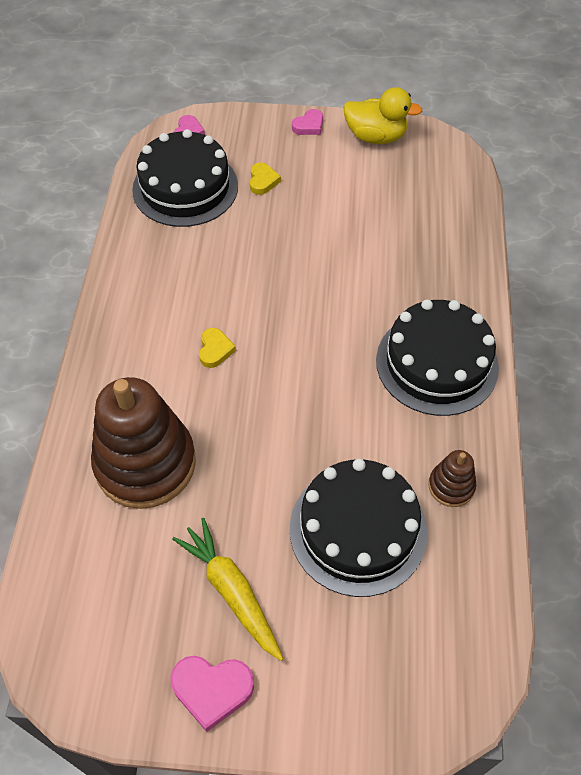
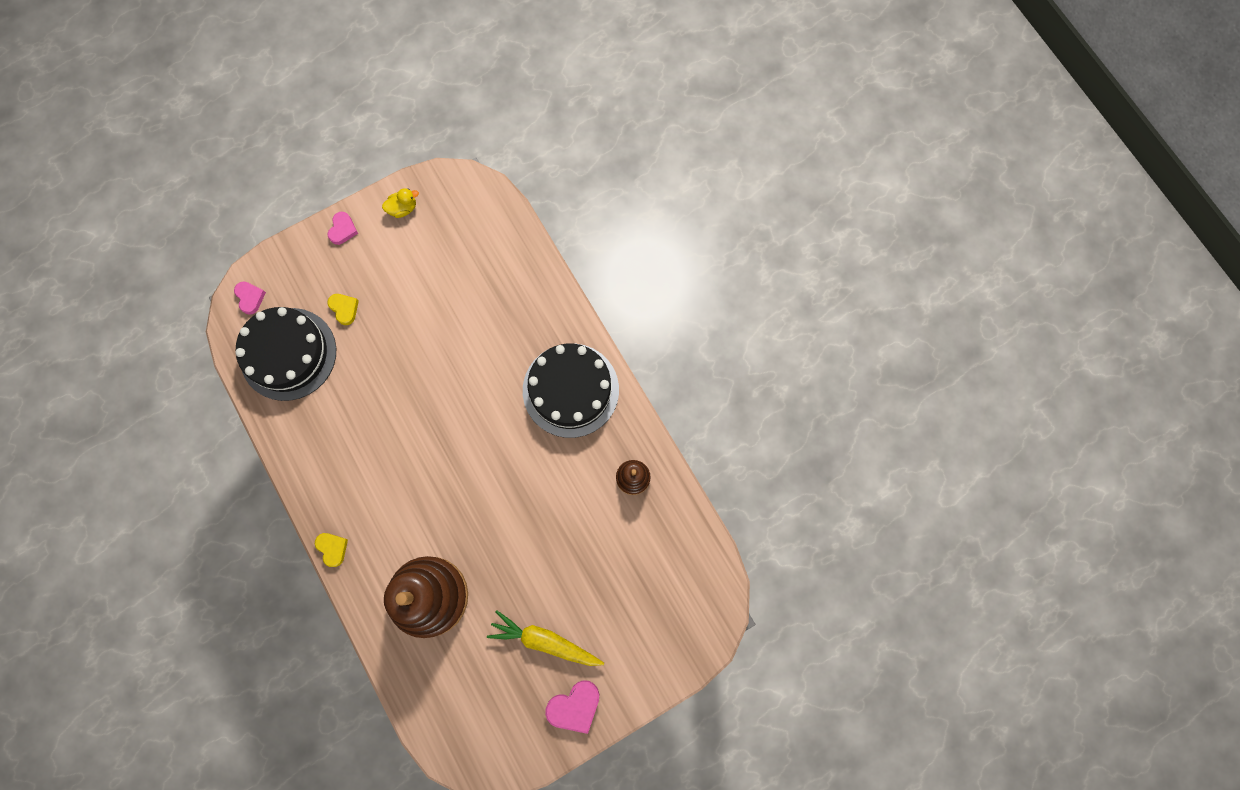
camera: 35 degrees left, 20 degrees up
(215, 350) = (414, 480): yellow heart -> yellow heart (332, 548)
(358, 529) = (594, 547): black cake -> none
(375, 137) = (403, 208): yellow duck -> yellow duck, size x0.56

